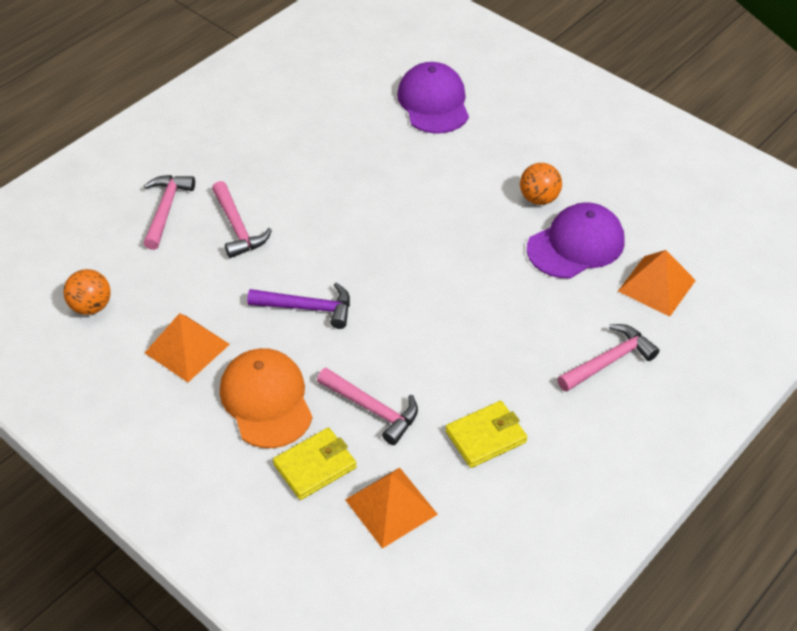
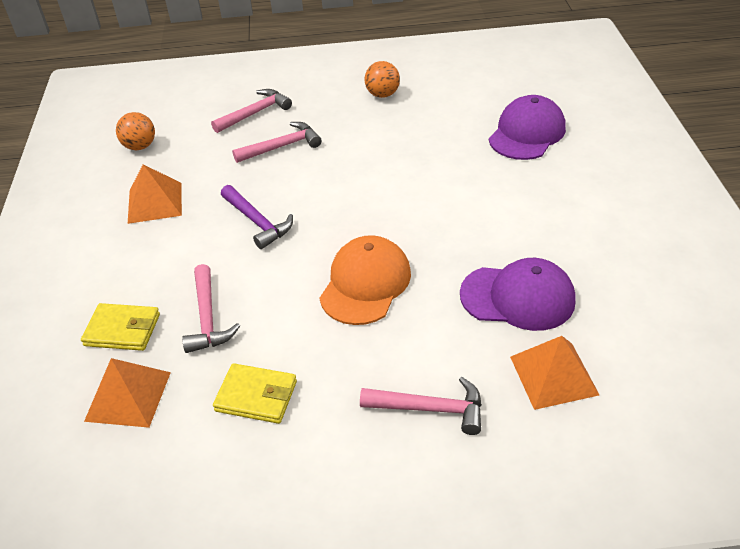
camera: 45 degrees right, 5 degrees down
(237, 228) = (282, 146): pink hammer -> pink hammer turned 135 degrees counterclockwise
(266, 400) = (154, 265): orange cap -> orange cap (365, 283)
(539, 198) = (529, 244): orange ball -> orange ball (382, 94)

